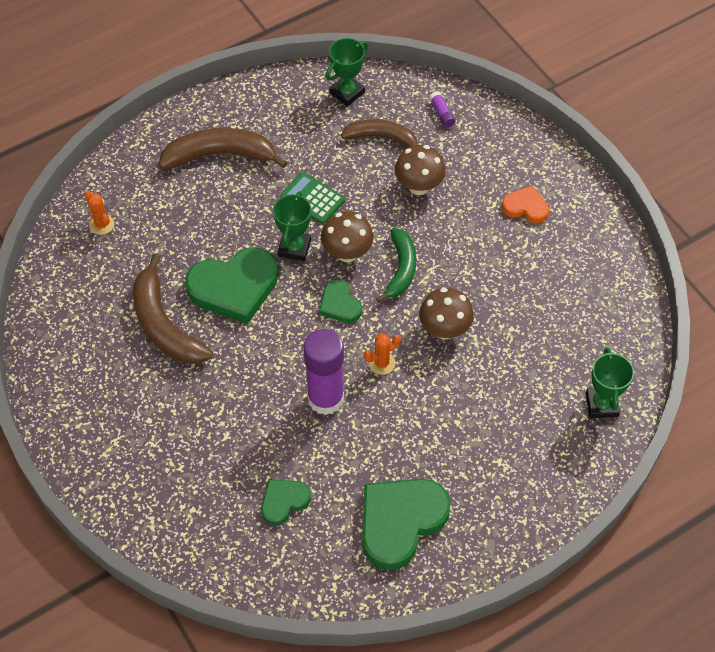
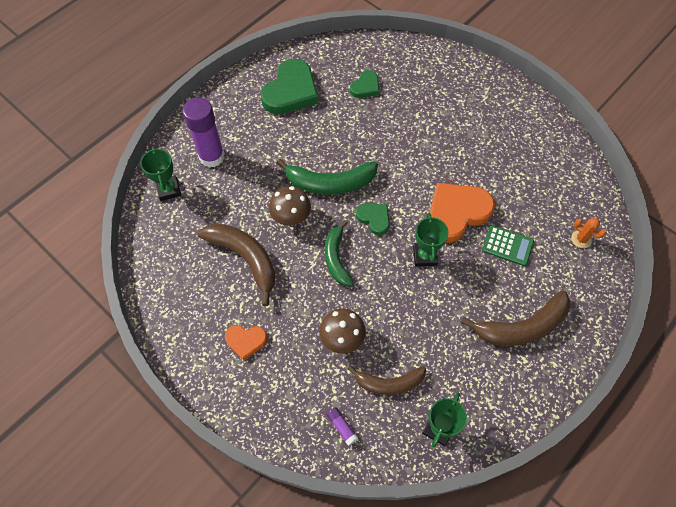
camera: 165 degrees right, 5 degrees up
(164, 325) = (492, 174): brown banana -> brown banana (245, 258)
(234, 287) = (456, 213): green heart -> orange heart
(312, 198) = (427, 304): green calculator -> green calculator (507, 246)
(325, 398) = (361, 151): purple glue stick -> purple glue stick (212, 156)
(347, 253) = (382, 261): brown mushroom -> none
(381, 363) = (330, 183): orange cactus -> green banana

